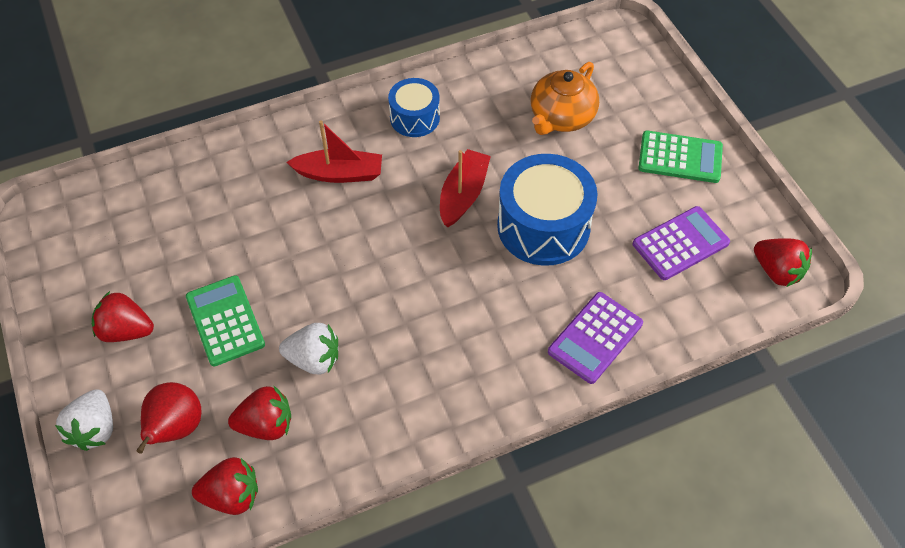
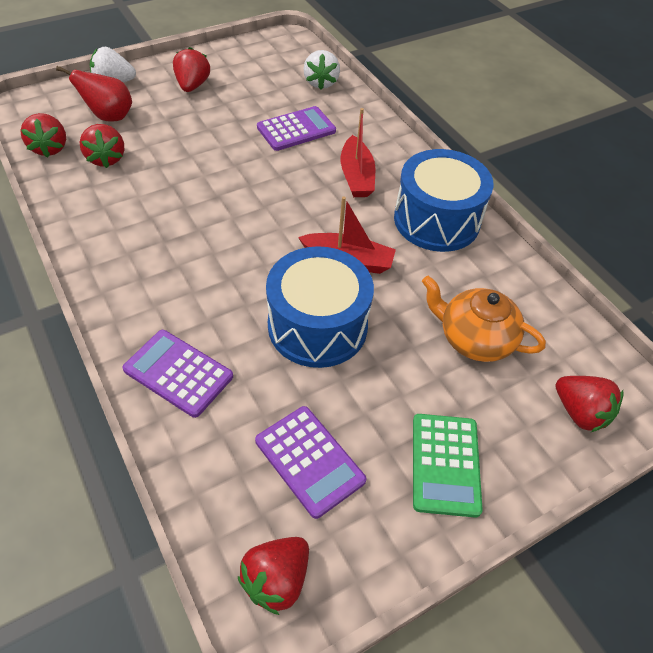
camera: 80 degrees right, 5 degrees down
(225, 321) = (200, 129): green calculator -> none
(246, 221) = (296, 129): none -> purple calculator
(314, 359) = (163, 178): white strawberry -> white strawberry (321, 83)
(414, 118) = (436, 220): blue drum -> blue drum, size x1.72
(633, 68) = (580, 413): none -> red strawberry

